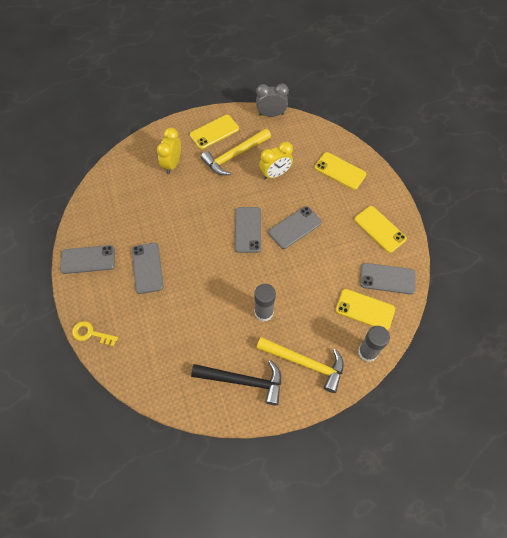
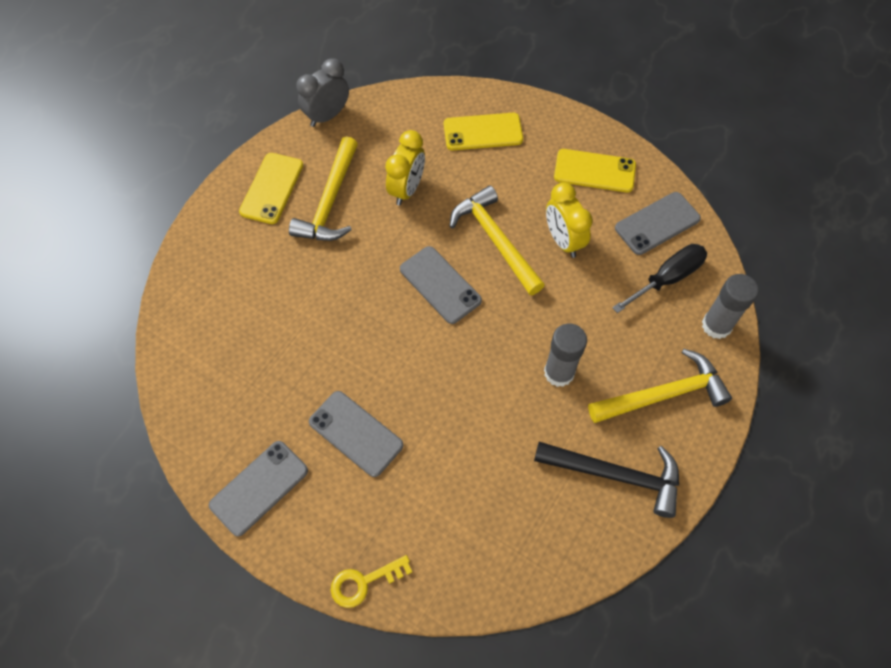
camera: 40 degrees left, 0 degrees up
(172, 164) = (254, 270): yellow clock -> yellow clock (563, 240)
(243, 381) = (616, 475): black hammer -> black hammer turned 45 degrees clockwise
(295, 227) = (495, 240): grey phone -> yellow hammer
(365, 309) = (667, 278): yellow phone -> black screwdriver

